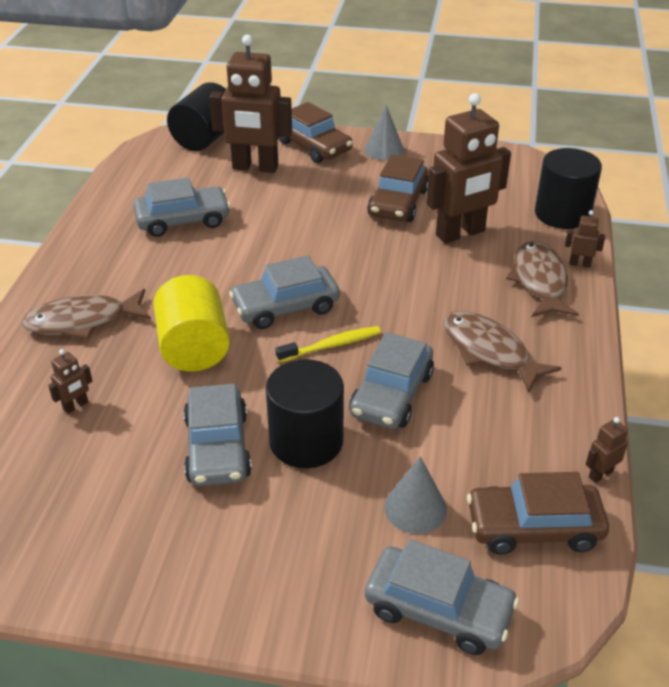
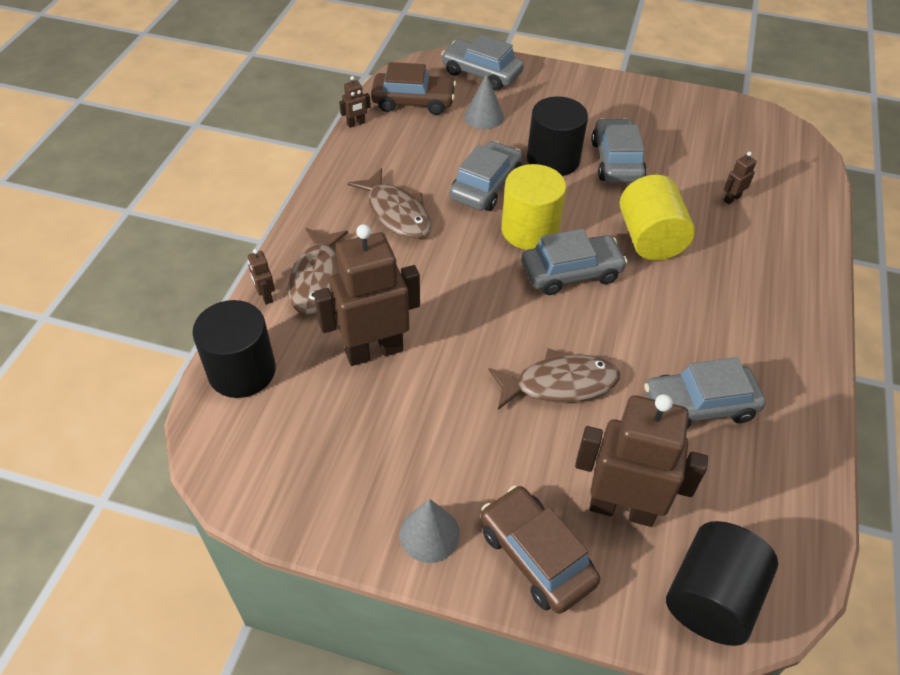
camera: 175 degrees left, 10 degrees up
(82, 321) = (760, 274): brown fish -> brown fish (559, 384)
(332, 345) = (529, 230): yellow toothbrush -> yellow cylinder
(398, 203) = (433, 411): brown car -> none
(580, 264) = (265, 296): brown robot -> brown robot turned 45 degrees clockwise

